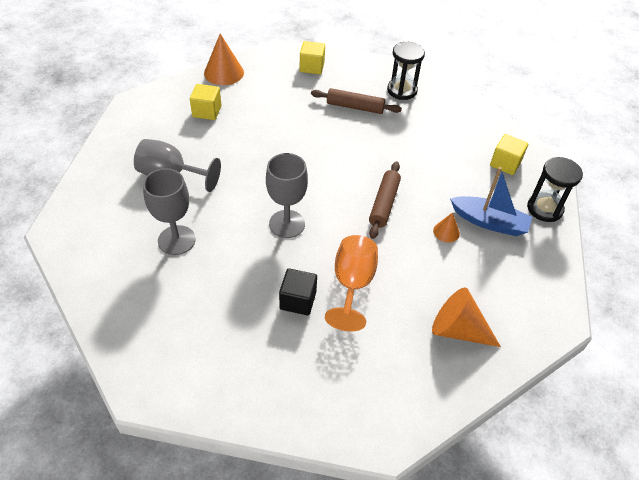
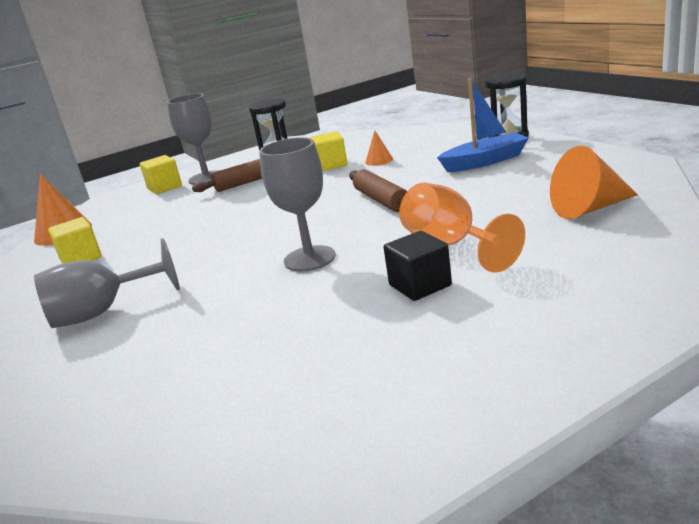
camera: 35 degrees left, 25 degrees down
(176, 240) = (192, 343): grey goblet -> grey goblet (206, 178)
(446, 232) = (464, 182): orange cone -> orange cone (379, 160)
(505, 163) = (435, 140): yellow cube -> yellow cube (331, 165)

